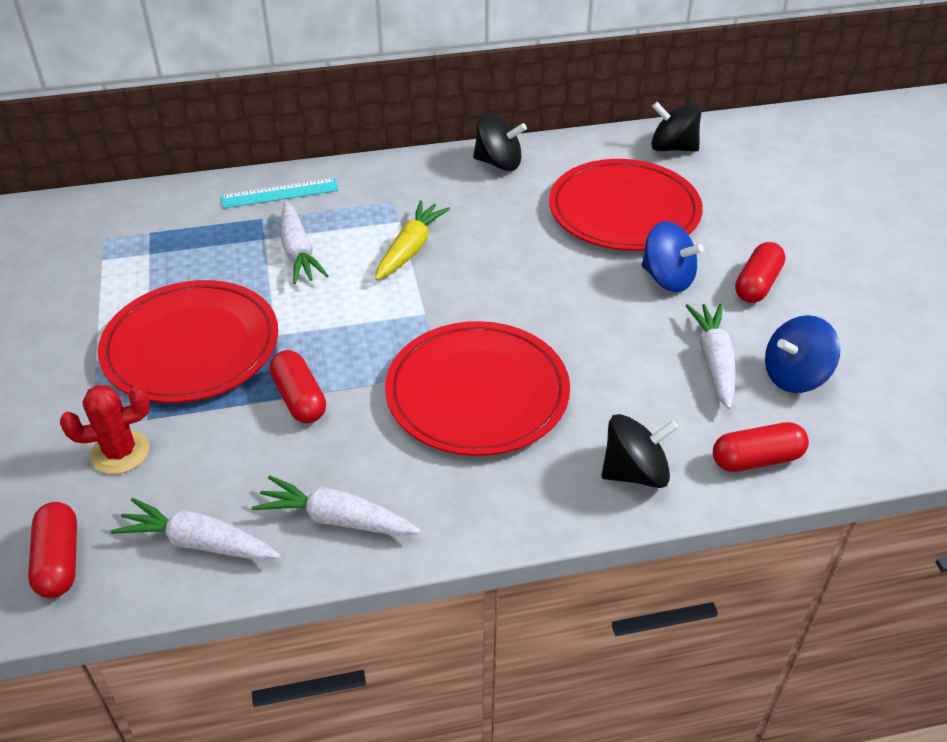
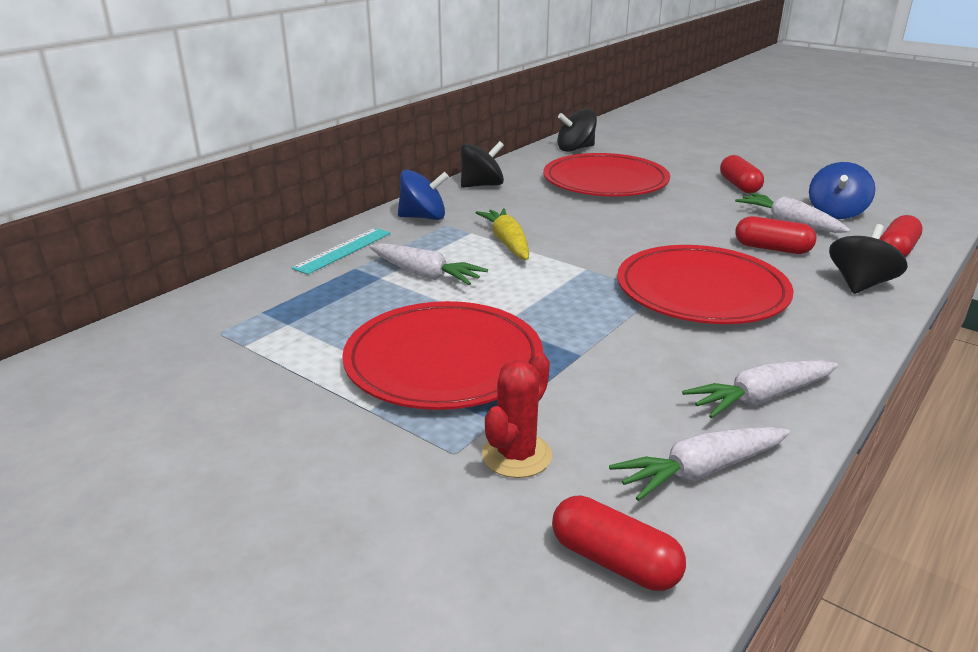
camera: 40 degrees left, 15 degrees down
(299, 398) = (594, 349): red capsule -> red capsule (772, 248)
(667, 278) = (691, 199): blue spinning top -> blue spinning top (423, 217)

